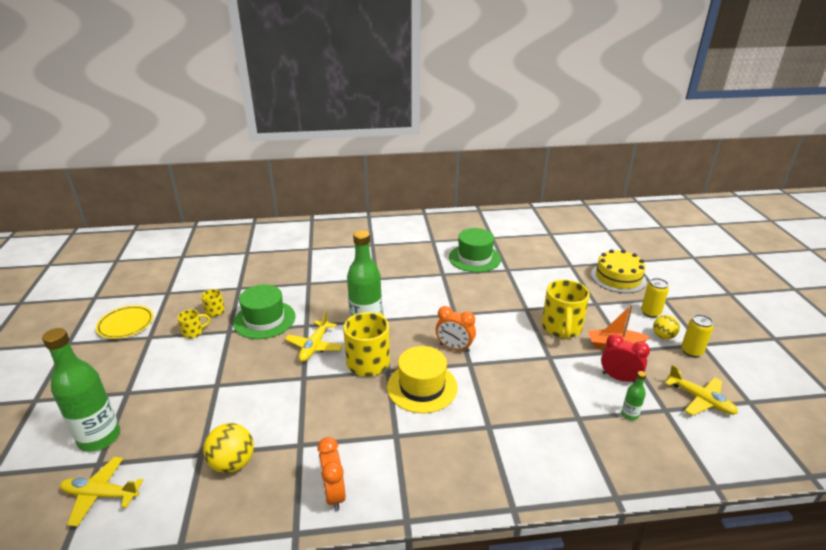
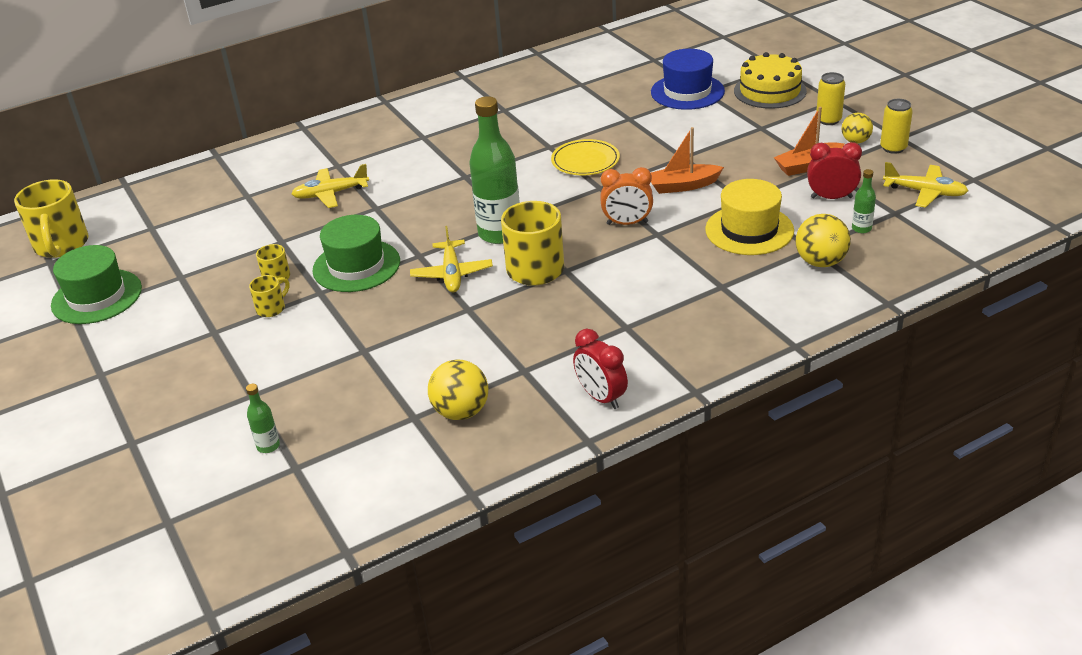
camera: 20 degrees left, 5 degrees up
(99, 438) = (268, 446): green bottle -> green bottle, size x0.44
(100, 495) = (331, 490): yellow plane -> yellow plane (330, 194)
(126, 324) = (161, 329): yellow plate -> yellow plate (585, 161)
(334, 494) = (601, 397): orange clock -> red clock
(422, 387) = (619, 273): yellow hat -> yellow hat (749, 230)
(474, 258) = (577, 116): green hat -> green hat (97, 297)
(512, 331) = (683, 186): none -> orange boat
(559, 262) = (687, 92): none -> blue hat
(561, 328) = (738, 166): yellow mug -> yellow mug (61, 246)
(579, 434) = (820, 262): none -> yellow ball

